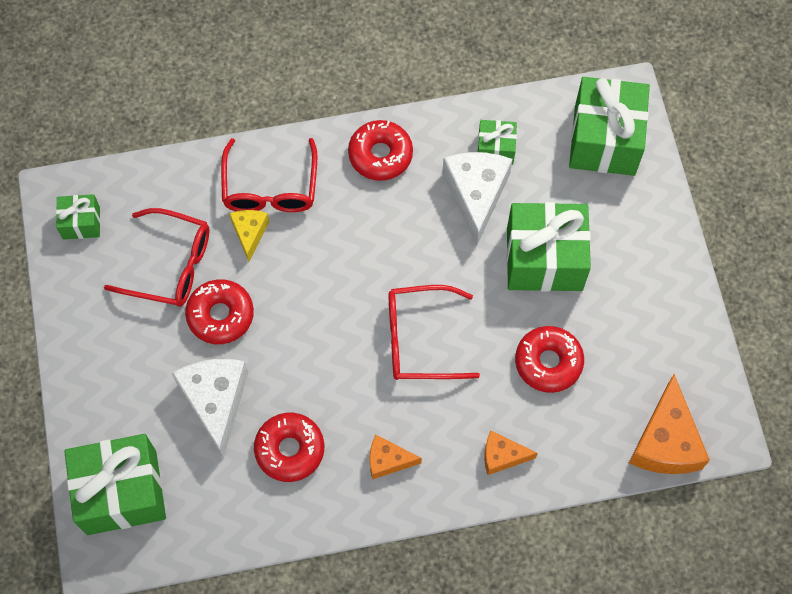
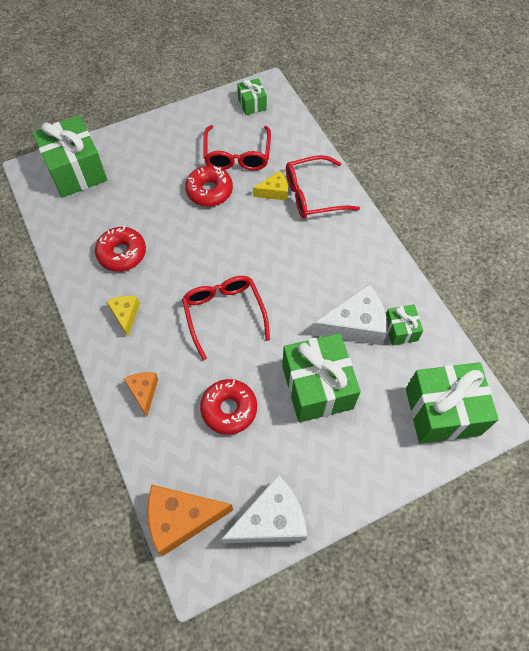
camera: 75 degrees right, 5 degrees down
(216, 401) = (147, 203): white cheese -> white cheese (271, 520)
(380, 155) = (364, 254): red donut -> none
(388, 460) = (125, 315): orange cheese -> yellow cheese

